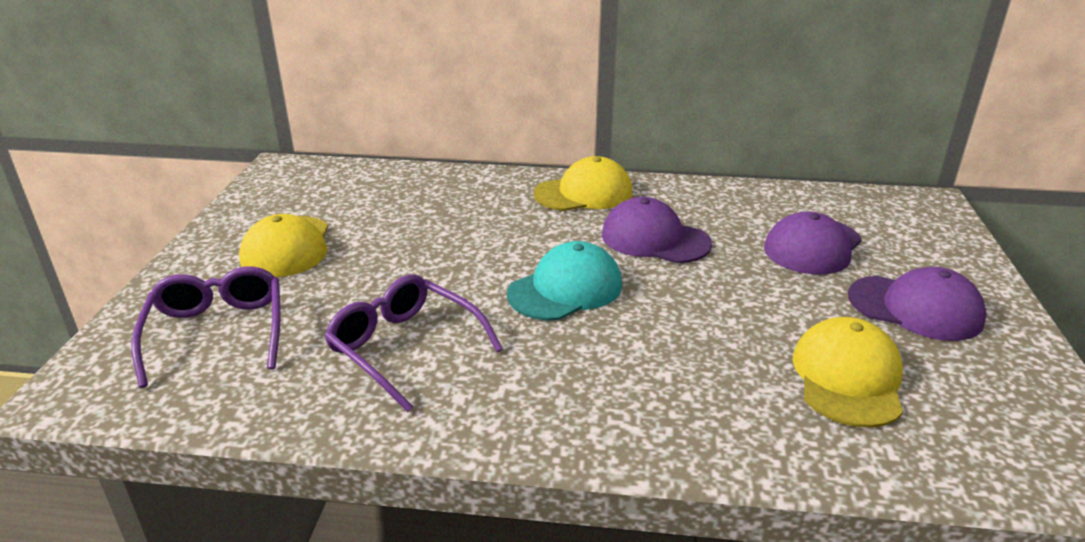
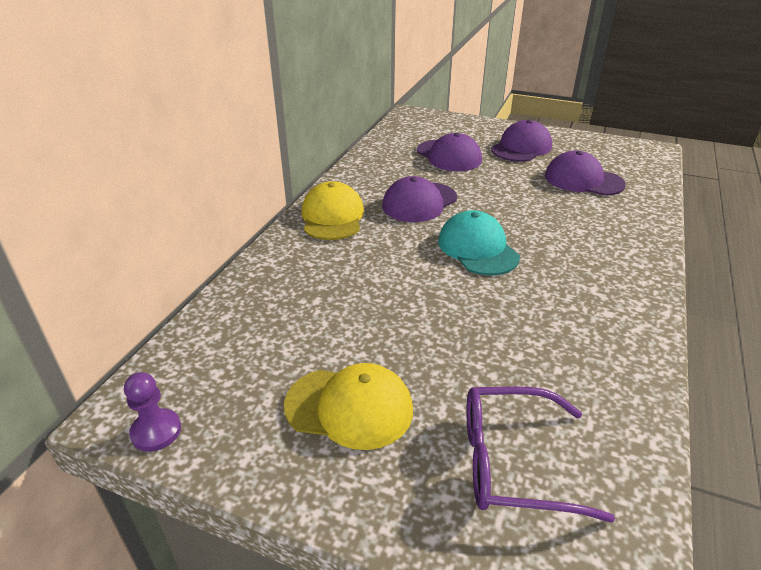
camera: 75 degrees left, 5 degrees up
(264, 181) = (156, 431): none -> purple pawn
(406, 348) = (548, 333): purple glasses -> none
(847, 378) = (583, 180): yellow cap -> purple cap

